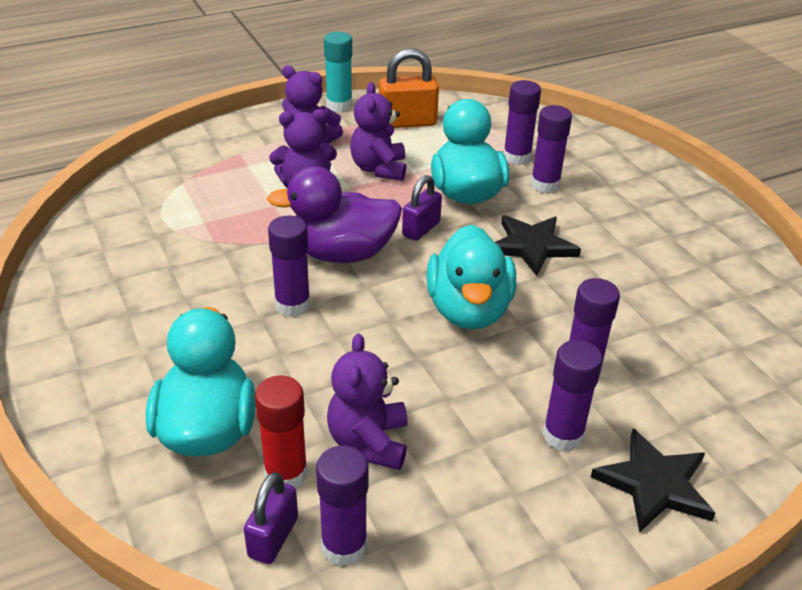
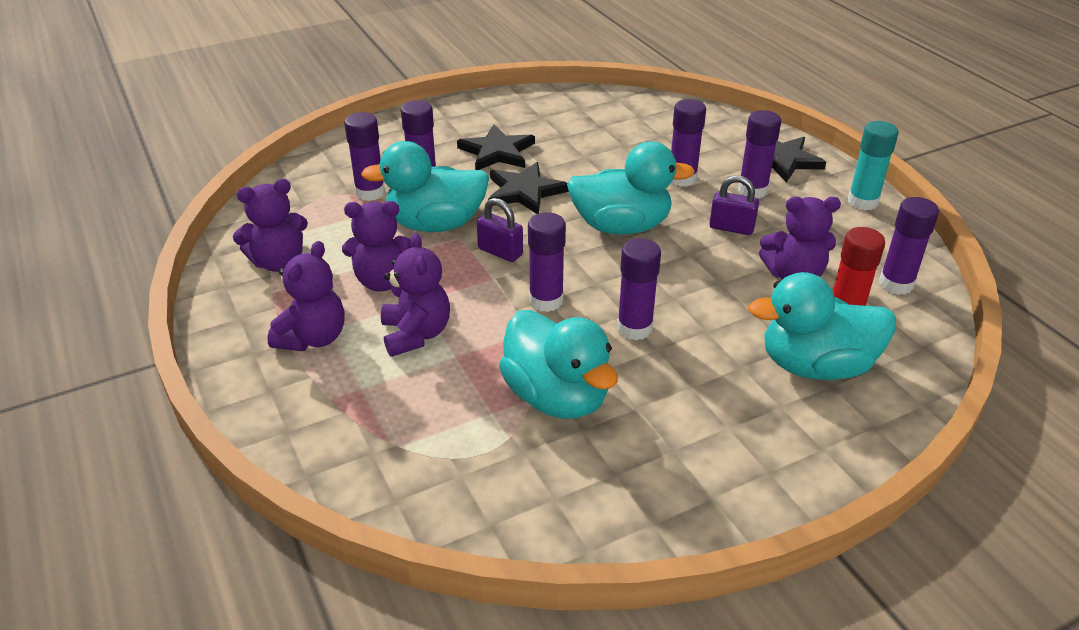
camera: 90 degrees left, 0 degrees up
(211, 254) = (557, 397): none -> turquoise duck
(273, 537) = (906, 318): purple padlock -> purple padlock (731, 228)
(339, 105) = (219, 318): turquoise glue stick -> turquoise glue stick (862, 202)
(342, 253) = (546, 301): purple duck -> purple glue stick
(407, 122) = (278, 262): orange padlock -> purple teddy bear
(611, 230) = (497, 152): none -> black star

